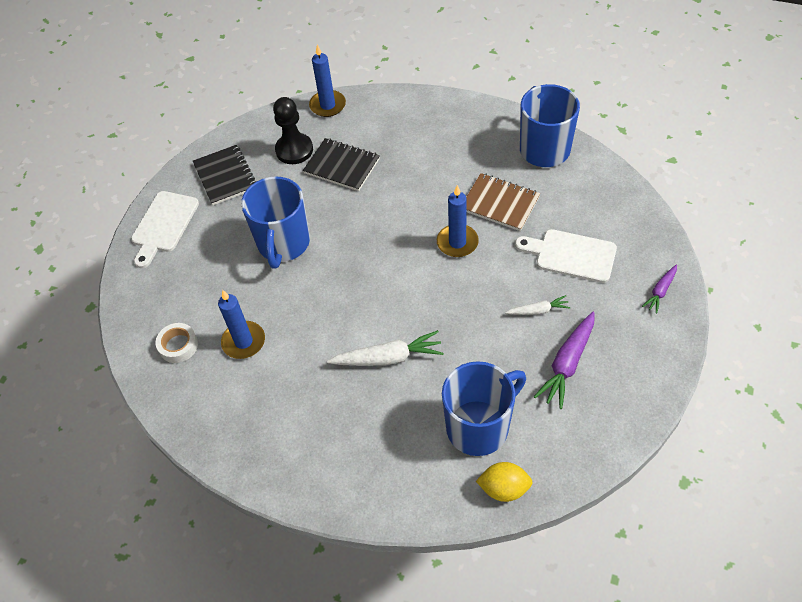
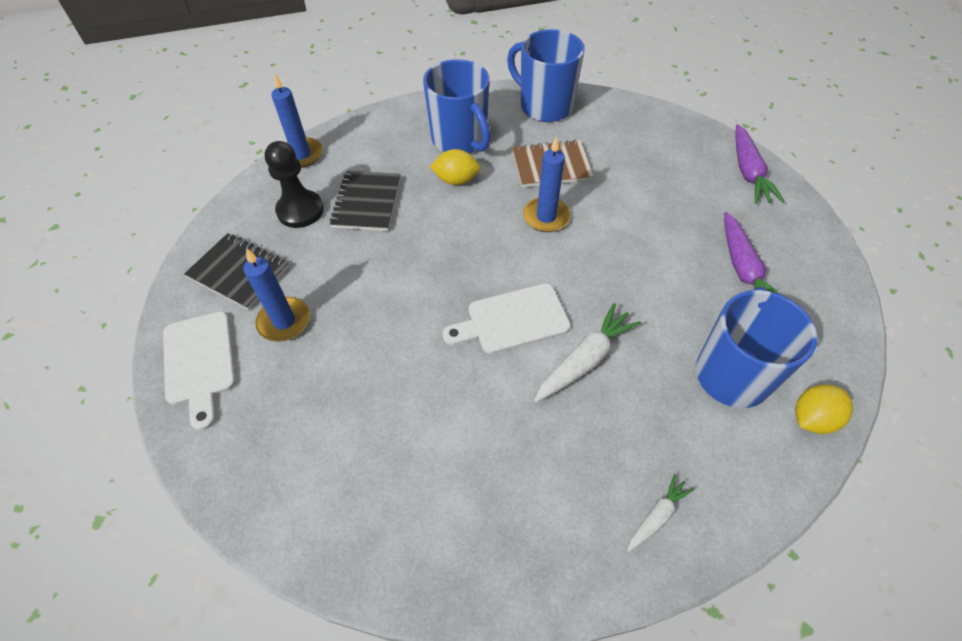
camera: 40 degrees left, 0 degrees up
(178, 345) = (335, 493): white tape -> none
(243, 341) = (414, 438): blue candle -> blue candle (284, 321)
(283, 244) = (369, 307): blue mug -> blue mug (460, 140)
(342, 166) = (367, 202): black notebook -> black notebook turned 75 degrees counterclockwise
(418, 179) = (456, 180): none -> yellow lemon
(538, 310) = (673, 238): white carrot -> white carrot (657, 516)
(571, 255) = (652, 179): white cutting board -> white cutting board (512, 320)
(660, 291) = (748, 172): purple carrot -> purple carrot, size x1.74

